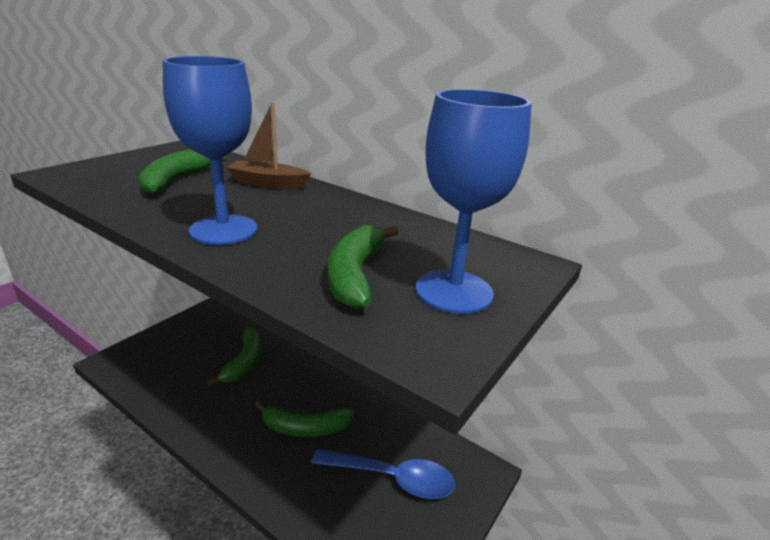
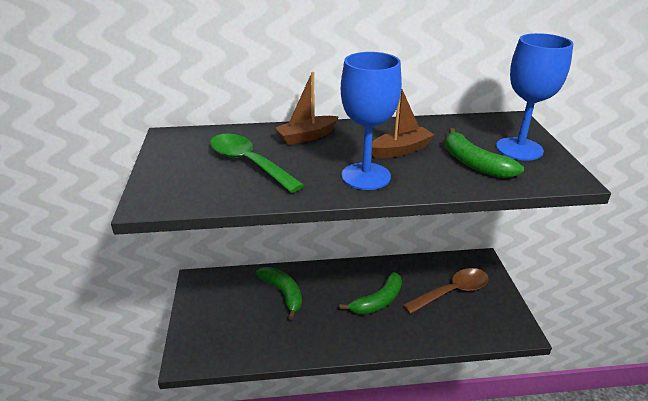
camera: 40 degrees left, 5 degrees up
(176, 180) = (248, 163): green banana -> green spoon
(315, 228) = (400, 150): none -> brown boat
(392, 478) = (452, 292): blue spoon -> brown spoon

